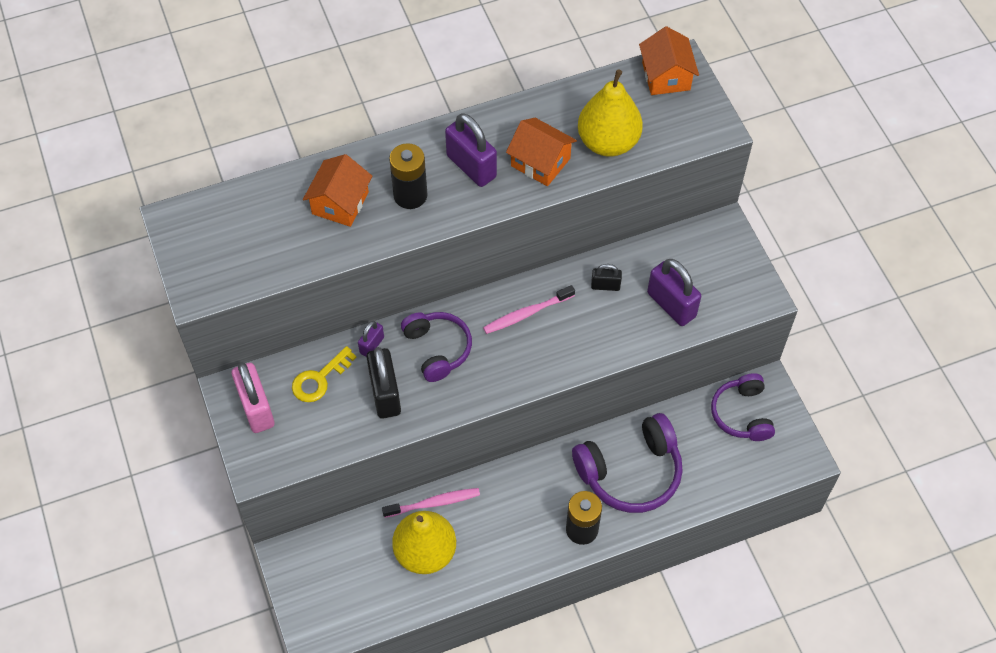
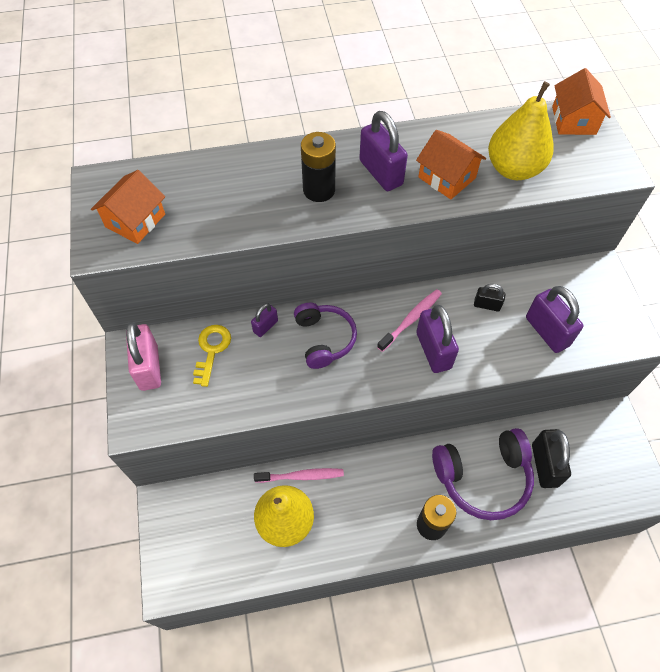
camera: 10 degrees right, 0 degrees up
(319, 379) = (212, 350): yellow key -> yellow key turned 135 degrees clockwise
(340, 203) = (252, 188): orange house -> orange house (135, 220)
(385, 394) = (268, 373): black padlock -> black padlock (544, 465)
(526, 314) = (411, 319): pink toothbrush -> pink toothbrush turned 150 degrees clockwise
(555, 343) = (433, 350): none -> purple padlock
(742, 414) = (590, 440): purple headphones -> none

